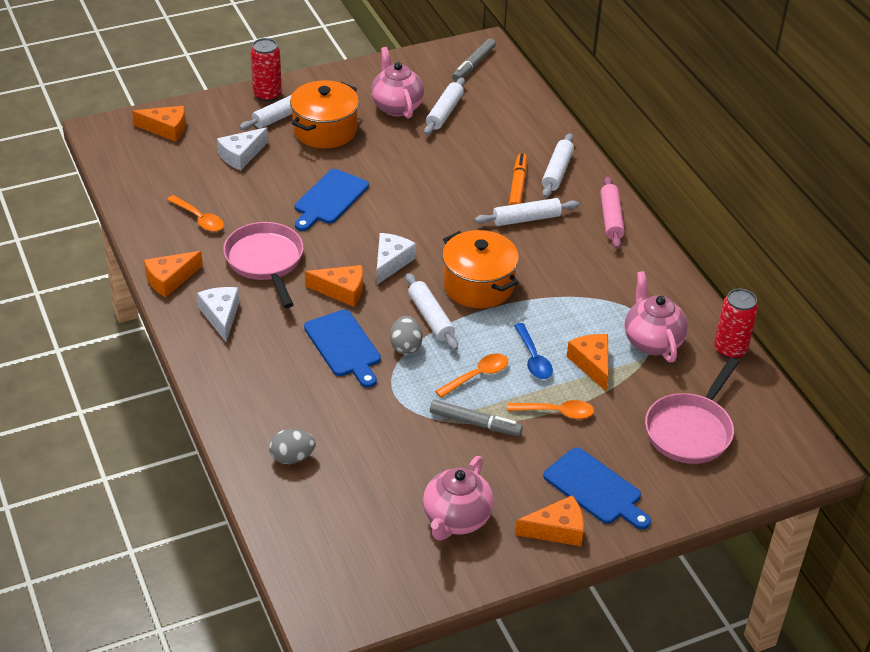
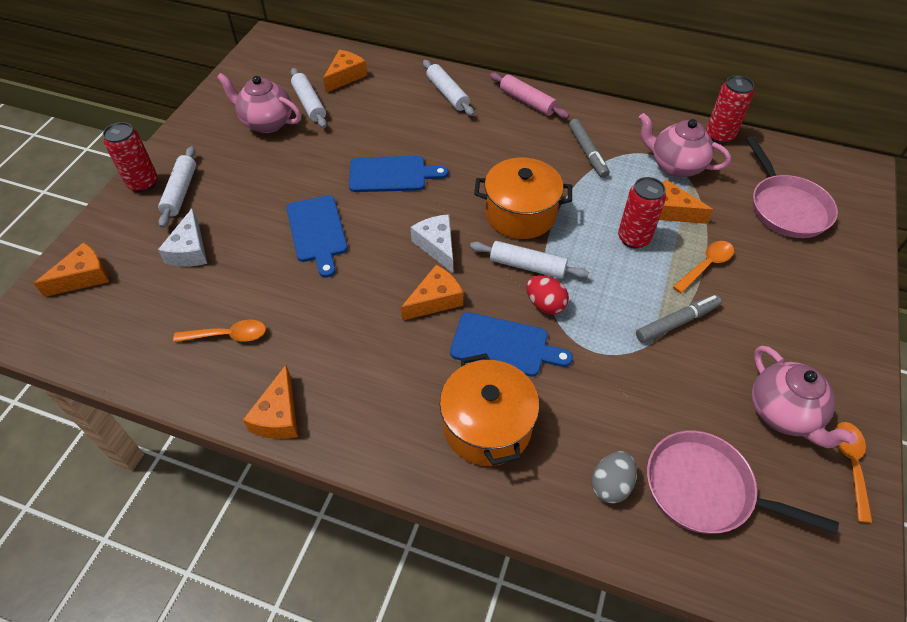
camera: 45 degrees left, 10 degrees up
(221, 316) = (372, 409): white cheese -> none
(265, 261) = (340, 326): pink pan -> pink pan (705, 489)
(325, 130) = (234, 179): orange pot -> orange pot (487, 426)
(406, 346) = (545, 304): grey egg -> red egg
(473, 64) = (281, 57): grey marker -> grey marker (587, 152)
(477, 376) = (622, 284): orange spoon -> orange spoon (850, 465)
(518, 186) = (438, 122): orange marker -> none
(526, 219) = (477, 141): white rolling pin -> none
(533, 358) = (633, 238): blue spoon -> red can
(557, 530) = (841, 355): orange cheese -> orange cheese (345, 76)
(595, 489) = (810, 300): blue cutting board -> blue cutting board (391, 174)

